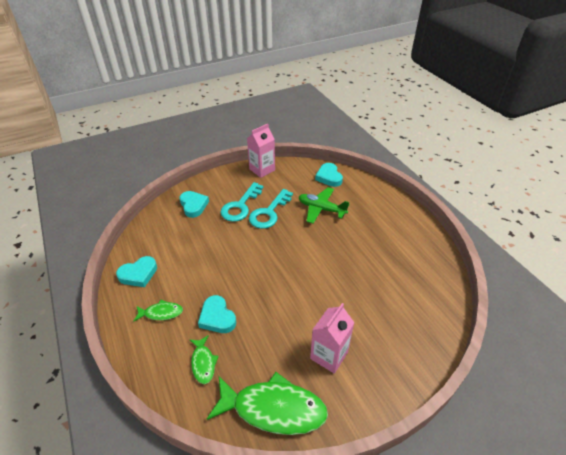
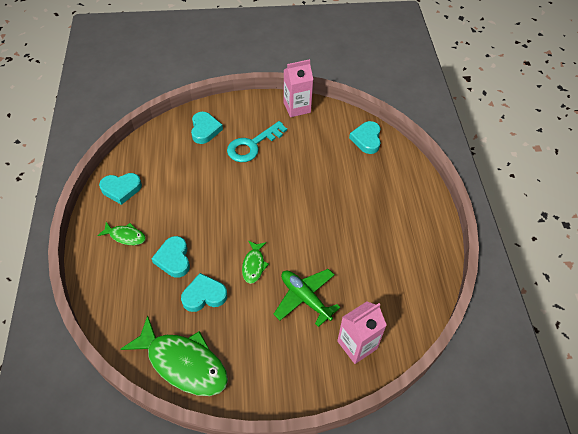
camera: 20 degrees right, 10 degrees up
(203, 363) = (142, 298): green fish -> green fish (254, 265)
(261, 339) = (204, 295): none -> turquoise heart
(269, 213) = (278, 163): turquoise key -> none
(321, 209) = (336, 176): green plane -> green plane (305, 298)
(329, 355) = (259, 335): pink carton -> pink carton (357, 345)

